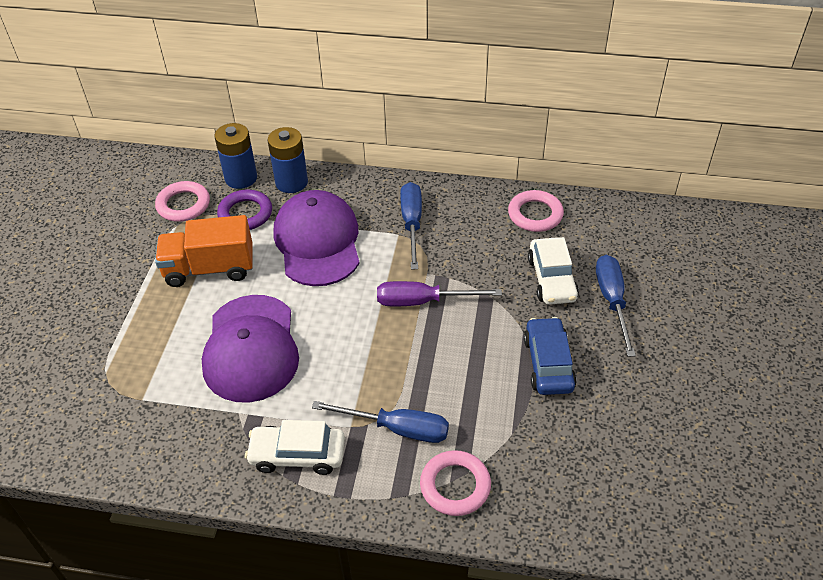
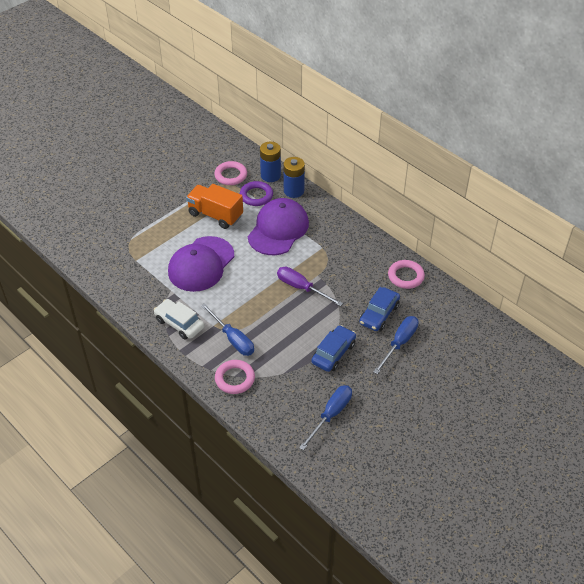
camera: 35 degrees right, 0 degrees up
(412, 223) = (334, 246): blue screwdriver -> blue screwdriver (331, 415)
(552, 279) = (379, 314): white car -> blue car

